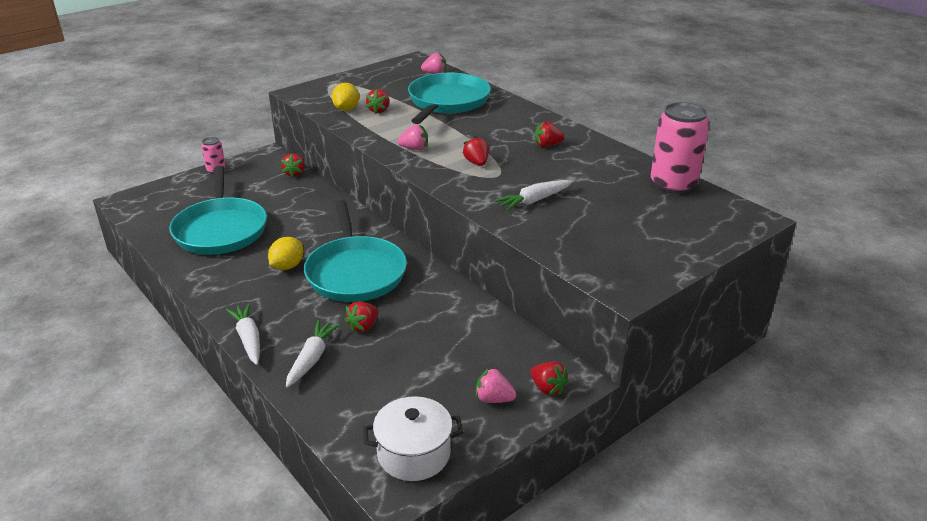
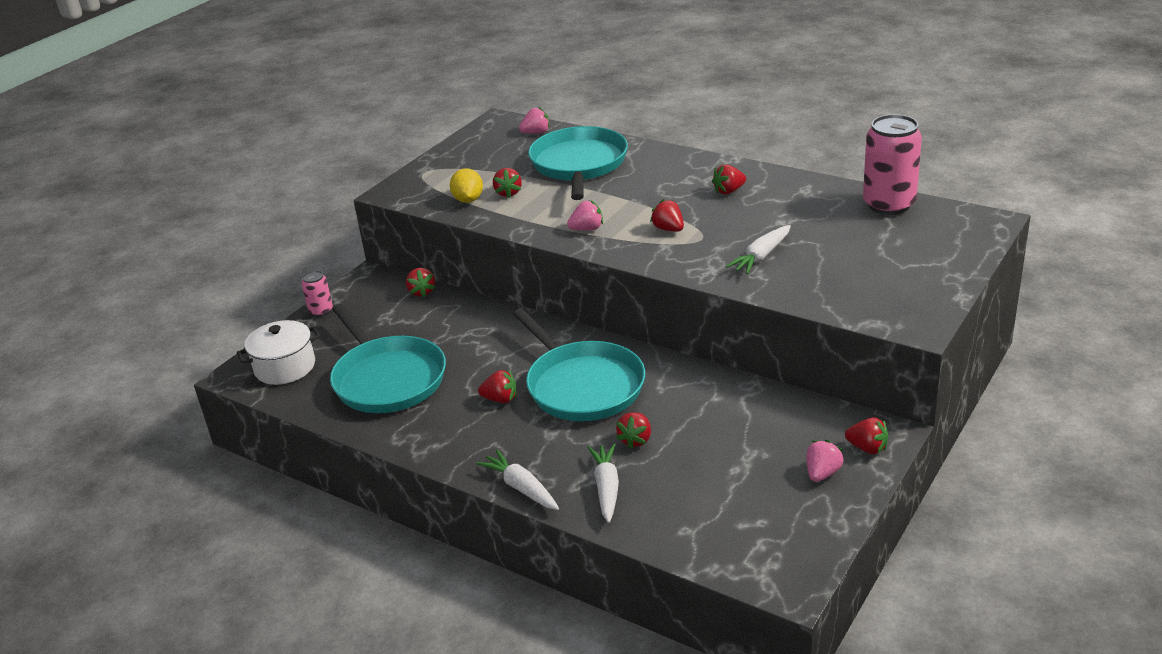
camera: 15 degrees left, 0 degrees up
(287, 266) = (500, 399): yellow lemon -> red strawberry
(414, 454) = (782, 547): white pot -> white pot (285, 367)
(494, 399) = (822, 473): pink strawberry -> pink strawberry turned 120 degrees clockwise

